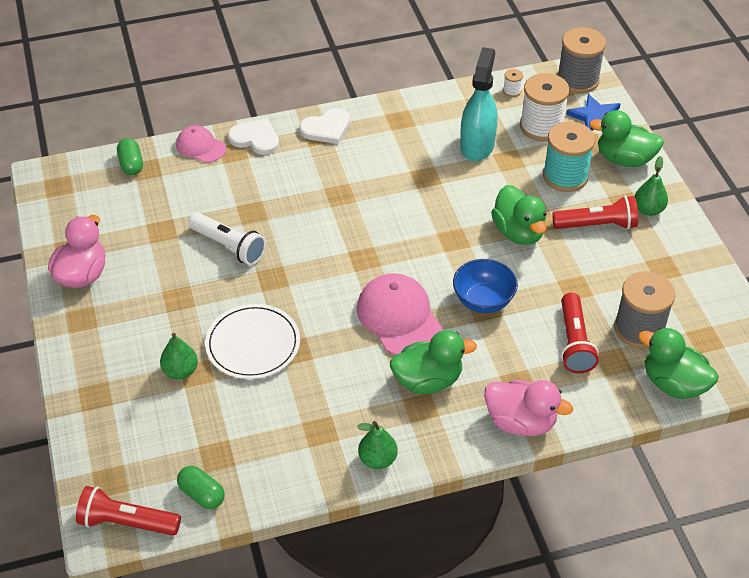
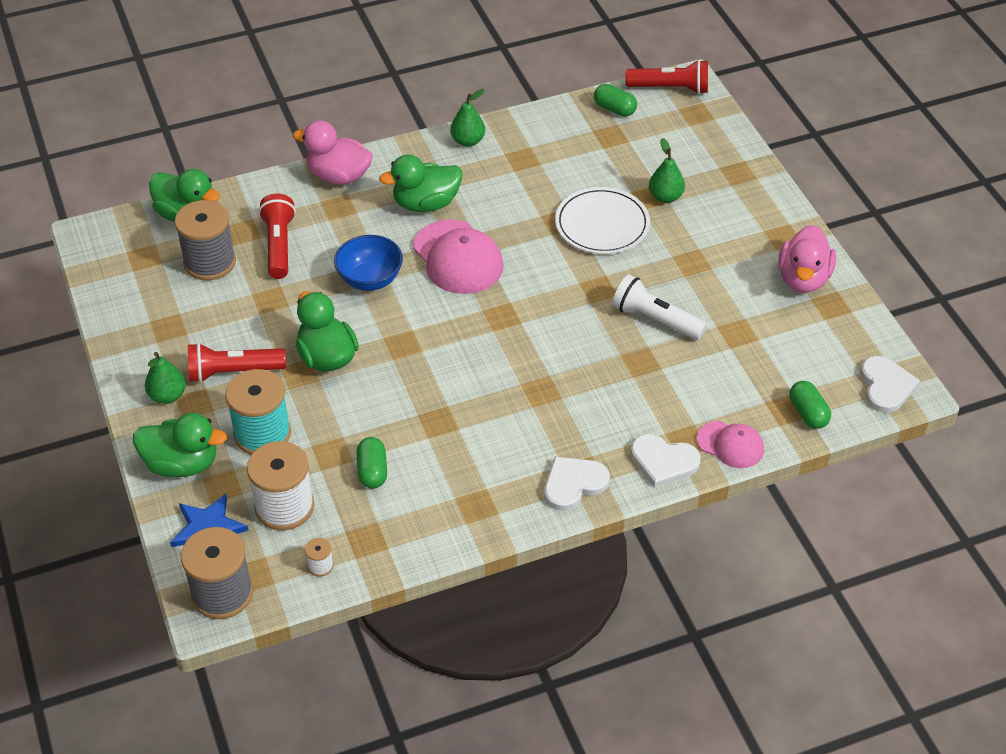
camera: 175 degrees right, 0 degrees up
(59, 180) = (886, 386): none -> white heart
(477, 145) = (372, 471): turquoise spray bottle -> green capsule

